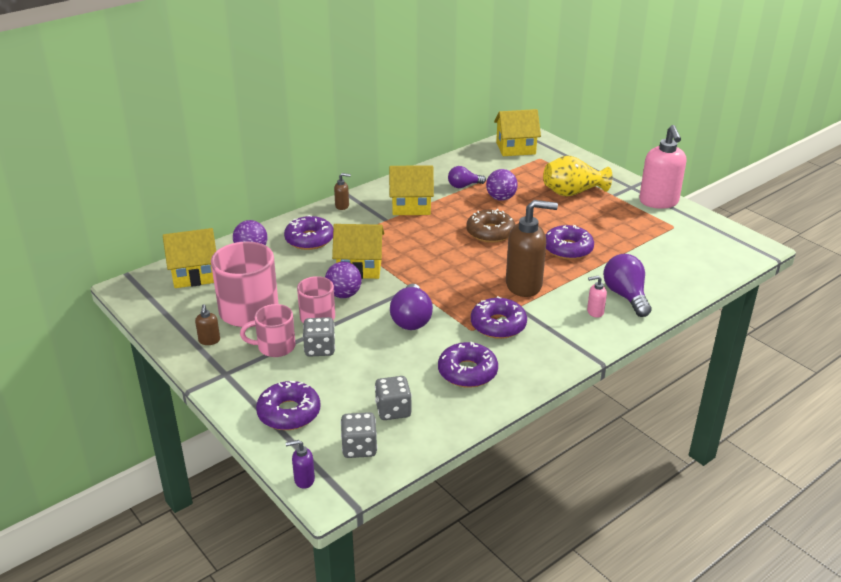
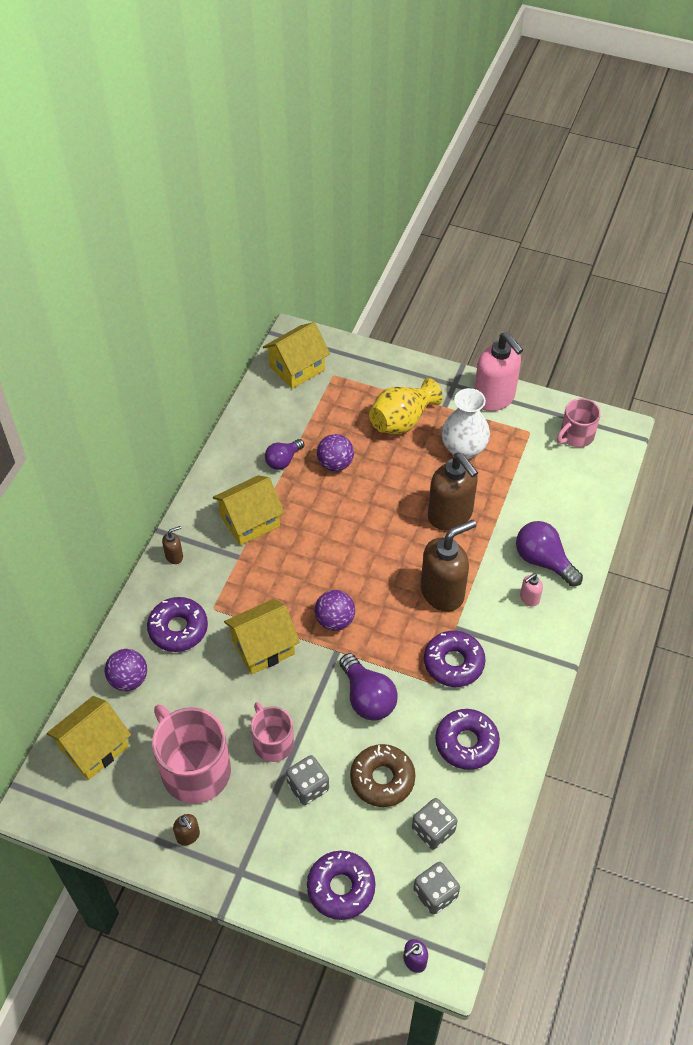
camera: 30 degrees left, 20 degrees up
(275, 347) = (262, 808): pink mug -> pink mug (576, 436)
(344, 294) = (276, 696): purple ball -> purple ball (335, 620)
(490, 232) = (359, 526): brown donut -> brown donut (382, 779)
(568, 249) = (450, 515): purple donut -> brown soap dispenser
(609, 219) = (463, 449): none -> white vase

